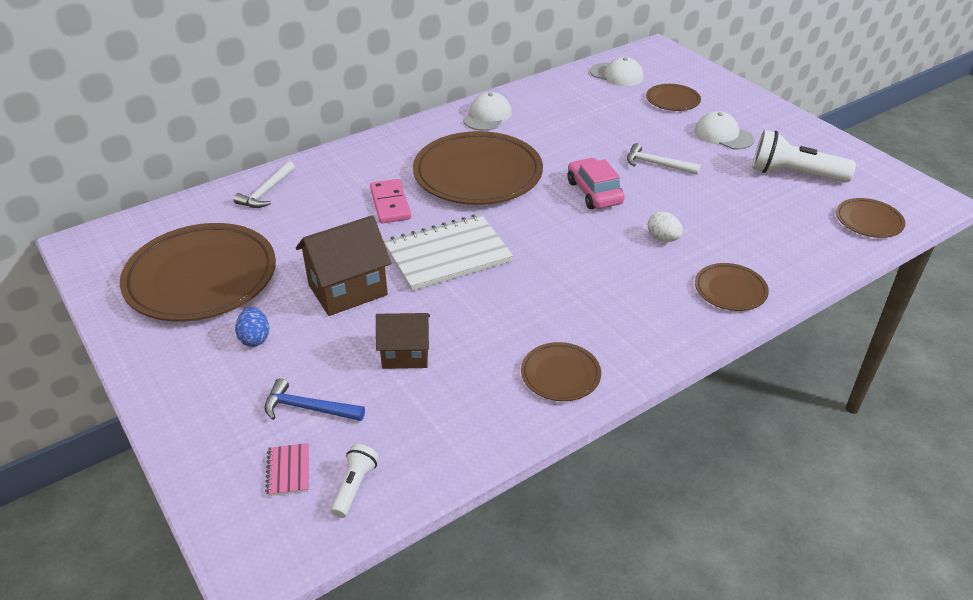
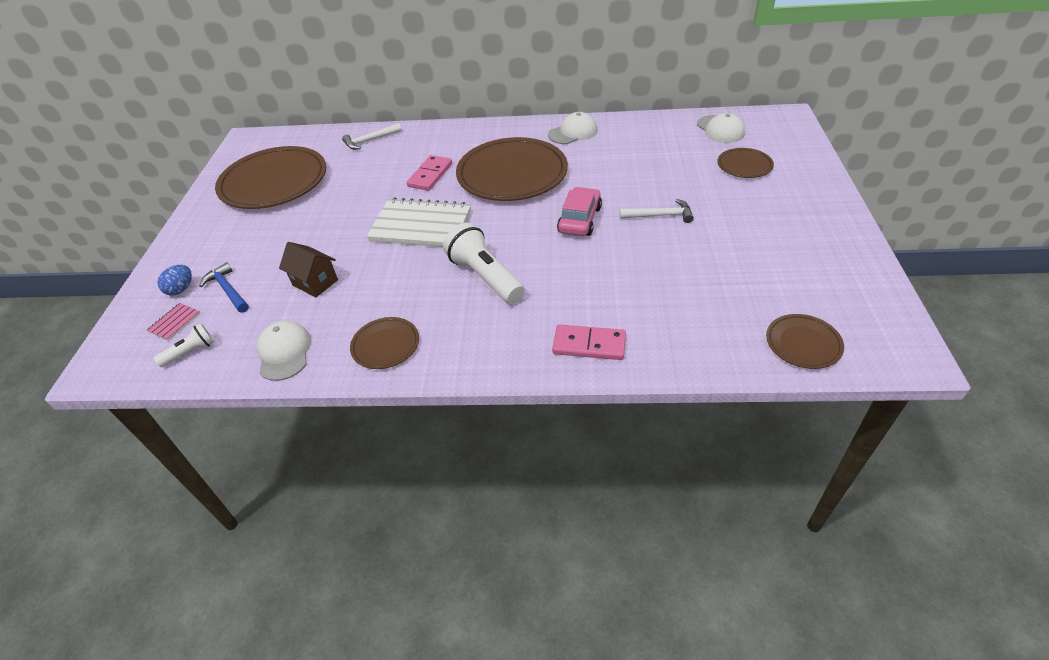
camera: 40 degrees right, 5 degrees up
(255, 338) = (254, 233): blue egg -> blue egg (181, 289)
(348, 290) = (336, 224): brown house -> none
(657, 164) = (660, 215): white hammer -> white hammer turned 120 degrees clockwise
(663, 238) = (587, 278): white egg -> none
(723, 135) = (754, 211): white cap -> white cap (284, 352)
(730, 290) = (589, 344): brown plate -> pink domino
(794, 174) = (780, 271): white flashlight -> white flashlight (485, 277)

